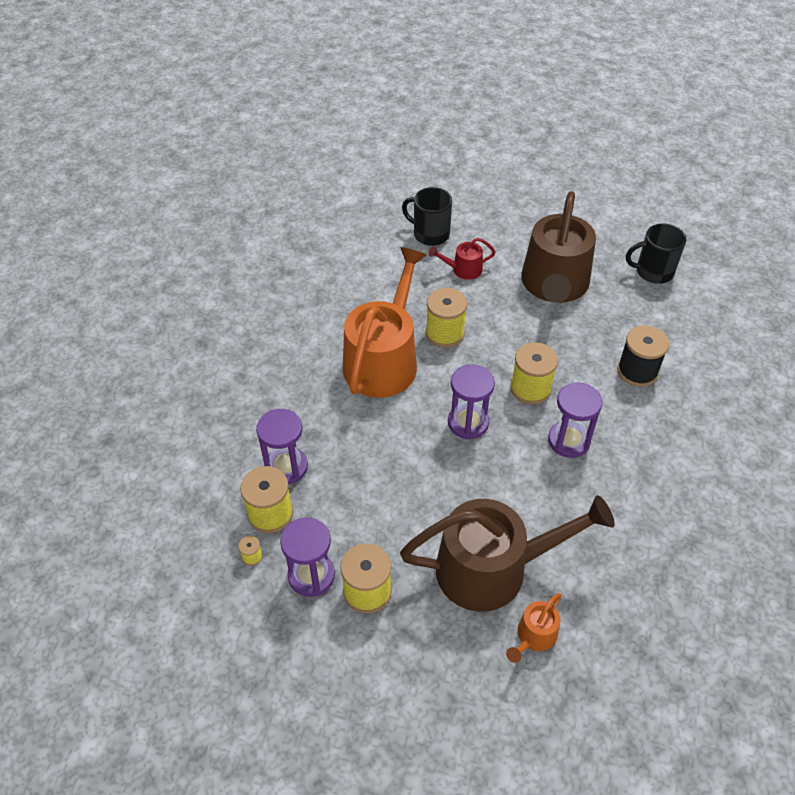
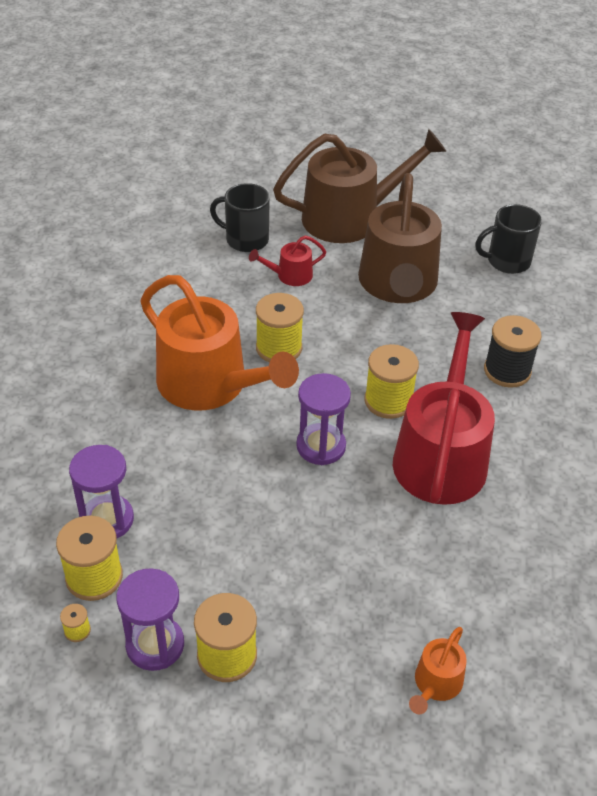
camera: 10 degrees left, 5 degrees down
(383, 360) = (210, 384): orange watering can -> orange watering can turned 120 degrees clockwise
(492, 568) = (375, 610): brown watering can -> brown watering can (350, 217)
(568, 441) = (441, 455): purple hourglass -> red watering can

